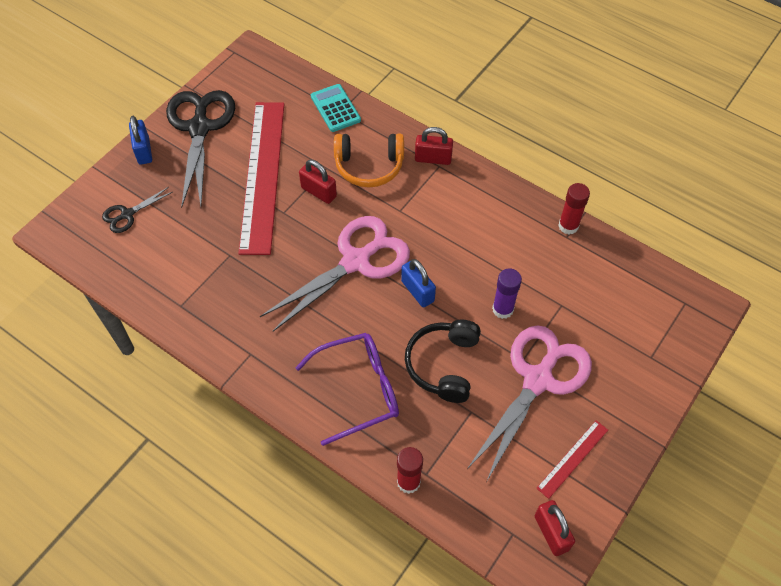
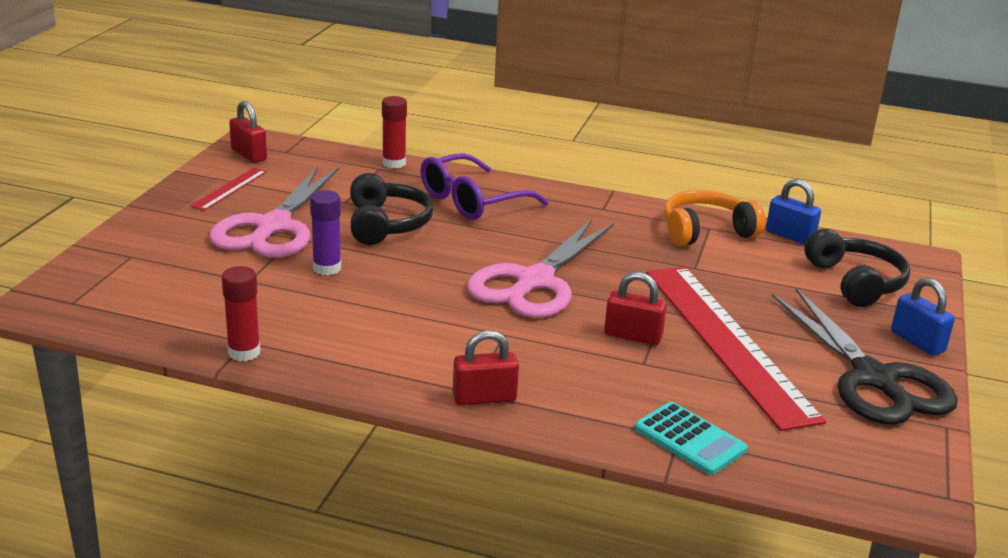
camera: 160 degrees right, 30 degrees down
(127, 214) = (856, 282): black scissors -> black headphones
(369, 166) = (580, 374): orange headphones -> orange headphones (706, 231)
(417, 291) = (441, 269): blue padlock -> blue padlock (790, 236)

